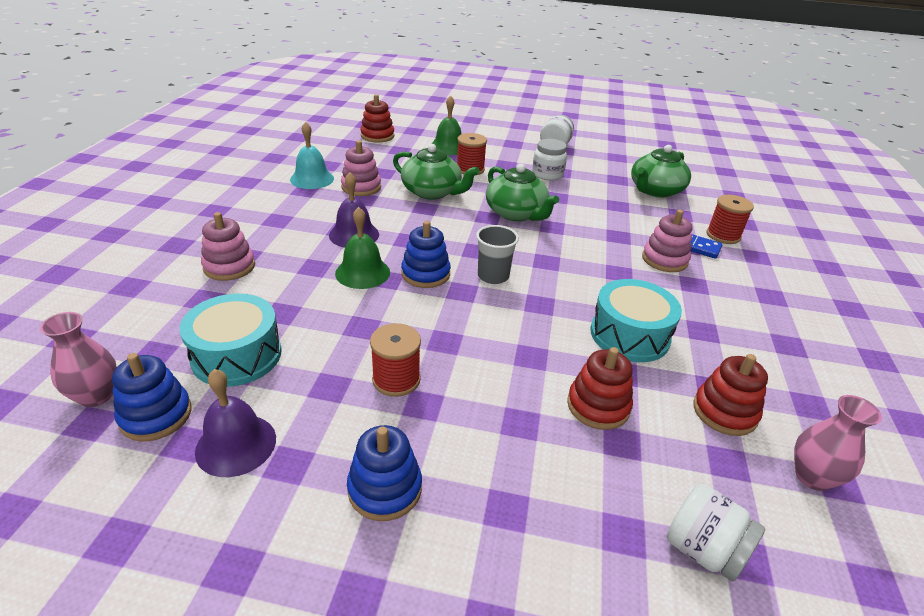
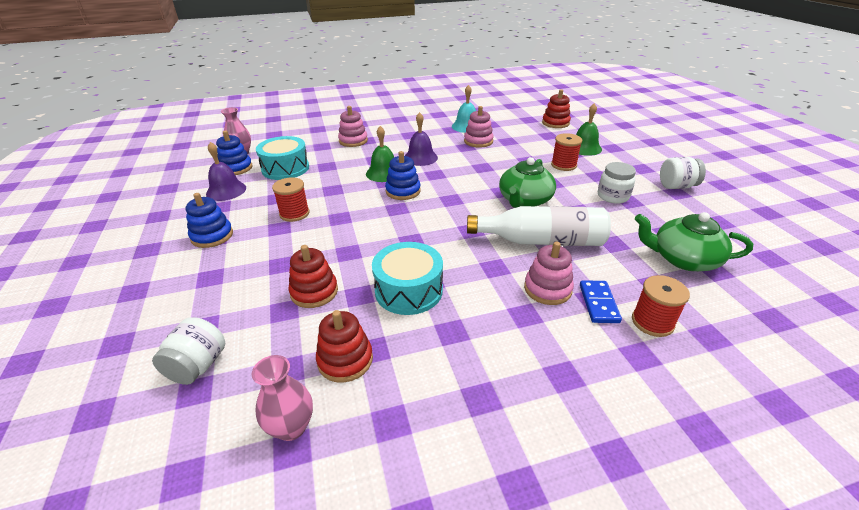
camera: 65 degrees right, 0 degrees up
(432, 192) = (507, 163): green teapot -> none
(493, 276) = (426, 214): grey cup -> none
(592, 234) = (541, 241): none -> white bottle

